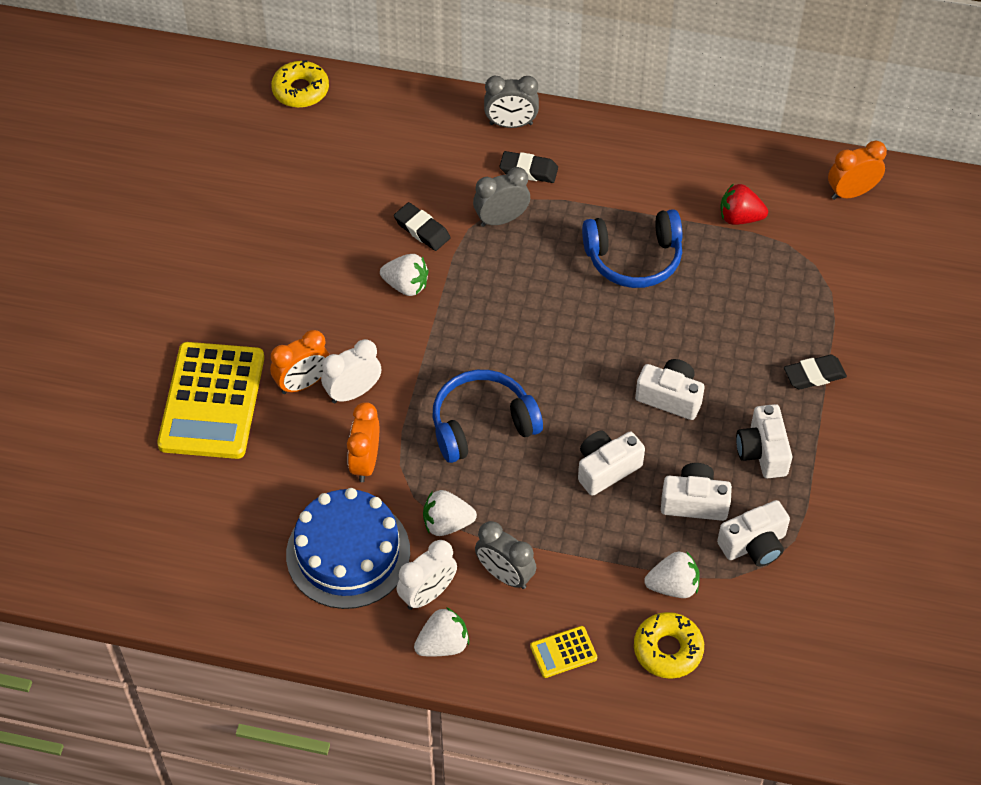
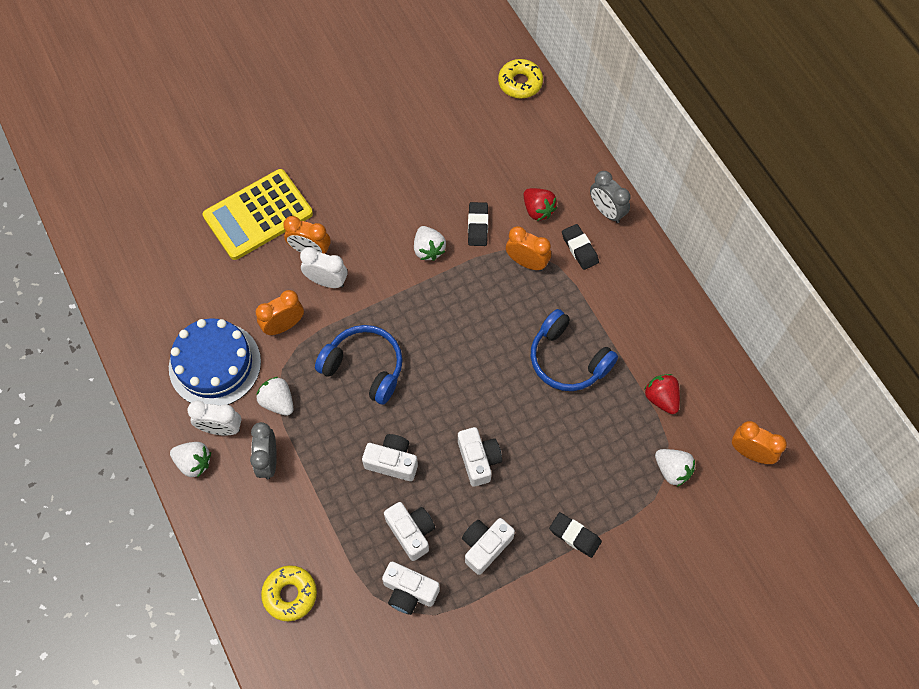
camera: 50 degrees right, 10 degrees up
(454, 173) = (538, 210): none -> red strawberry
(501, 219) = (527, 262): grey clock -> orange clock
(563, 652) = (241, 534): yellow calculator -> none
(673, 586) = (338, 564): white strawberry -> white strawberry (672, 470)

